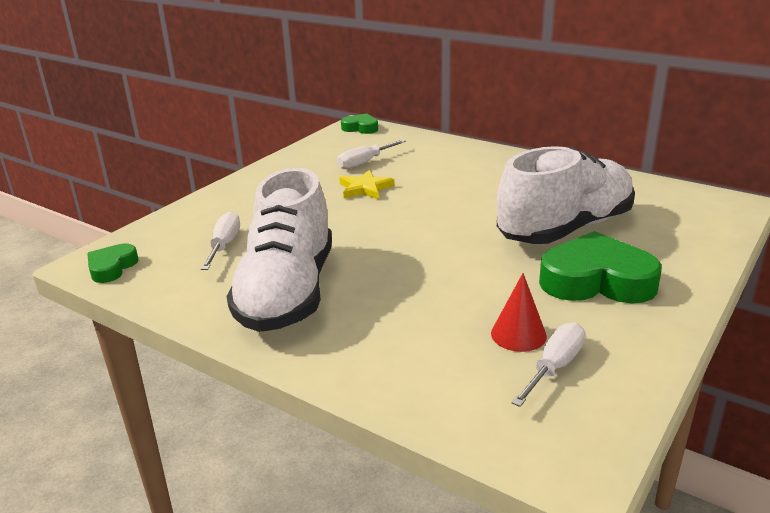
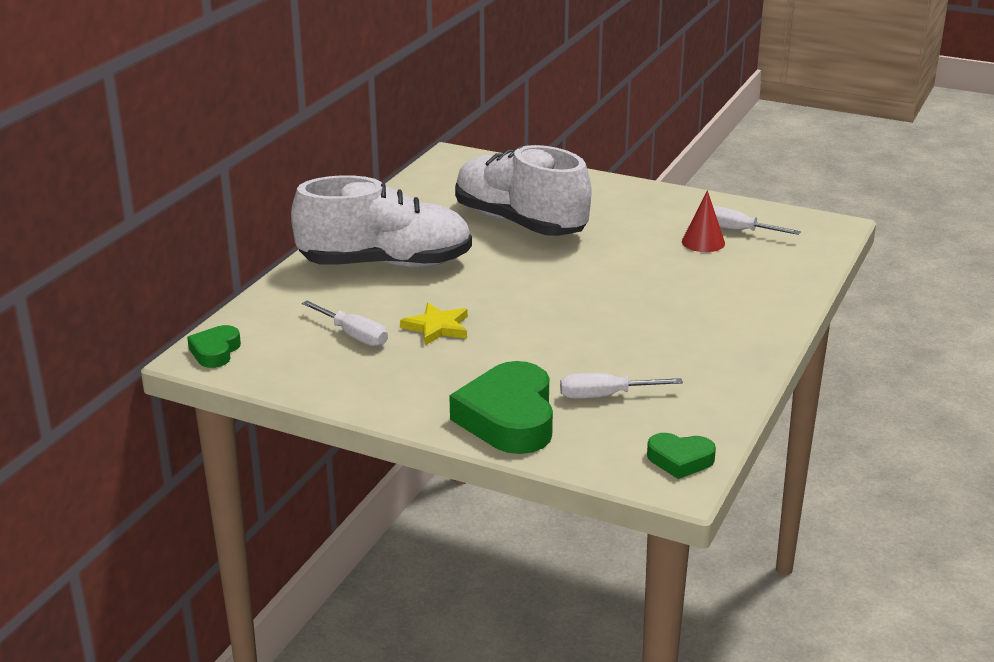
camera: 100 degrees left, 0 degrees up
(287, 292) = (685, 343): white shoe -> white shoe (386, 264)
(596, 280) = (611, 214): green heart -> green heart (509, 418)

